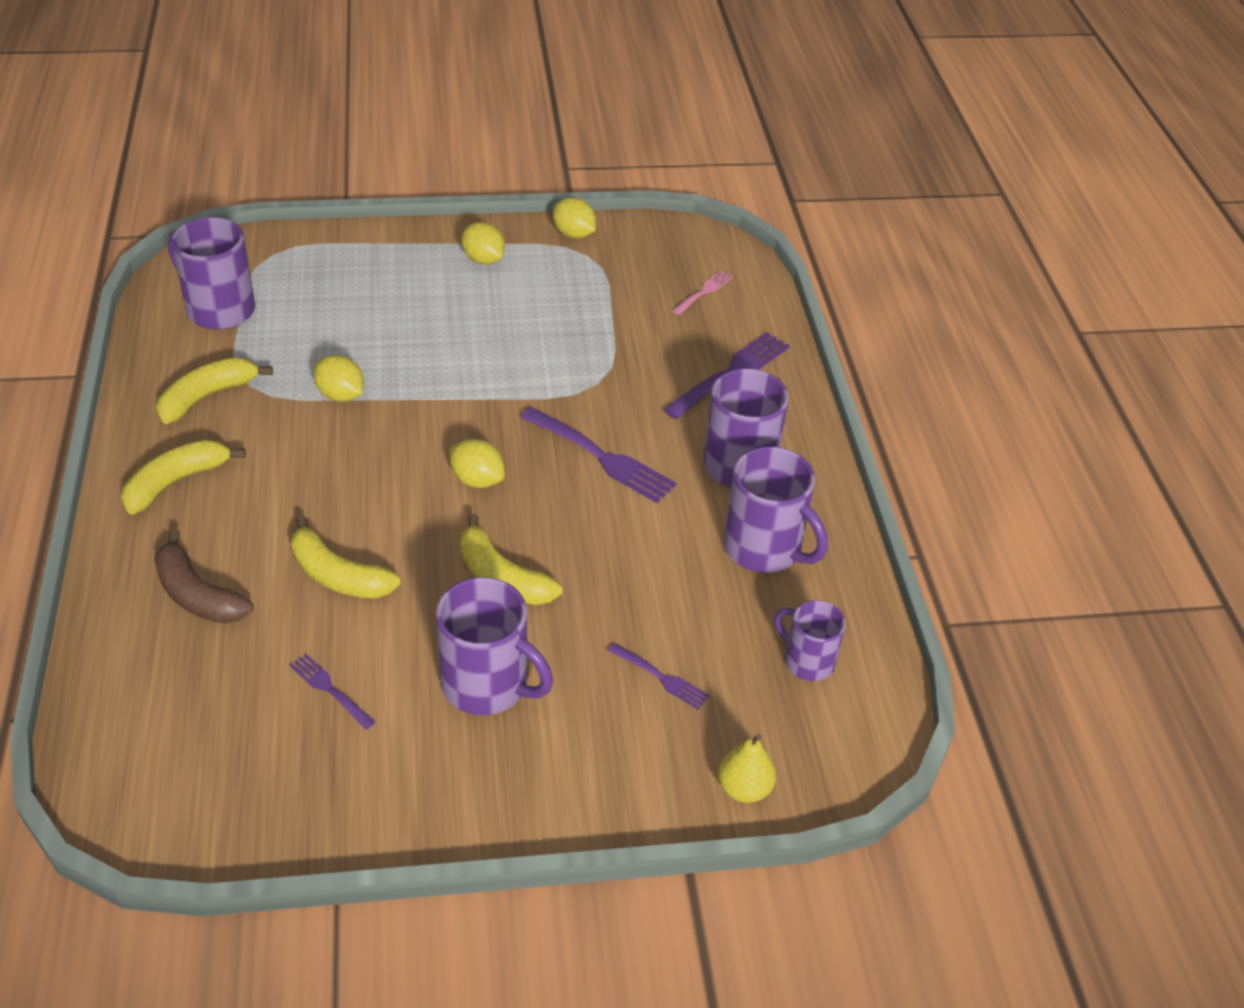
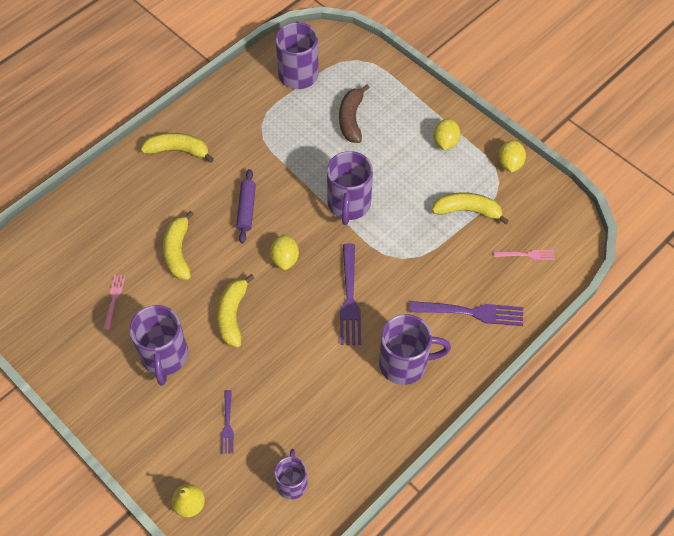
camera: 55 degrees right, 15 degrees up
(197, 595) = (124, 211): brown banana -> brown banana (351, 119)
(207, 397) = (238, 117): yellow banana -> yellow banana (467, 211)
(330, 690) = (114, 300): purple fork -> pink fork
(341, 395) = (288, 163): yellow lemon -> none
(358, 471) = (246, 209): none -> purple rolling pin
(764, 549) = (352, 414): purple mug -> purple mug (349, 205)

